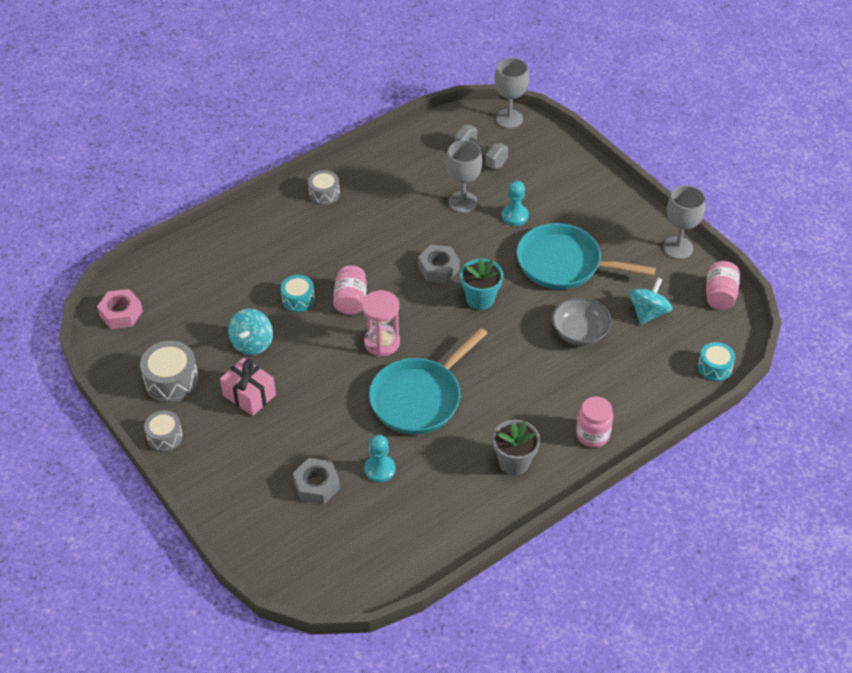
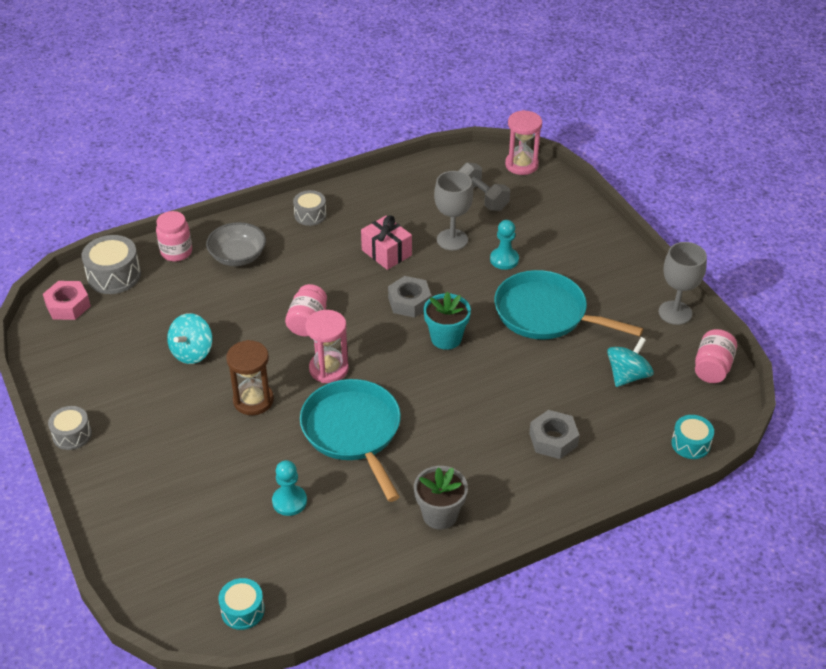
camera: 10 degrees right, 5 degrees down
(171, 381) = (97, 379): grey drum -> grey drum (114, 275)
(249, 395) = (173, 404): pink gift -> pink gift (386, 252)
(298, 299) = (253, 314): turquoise drum -> turquoise drum (243, 610)
(316, 485) = (216, 509): grey nut -> grey nut (553, 439)
(321, 381) = (253, 400): none -> brown hourglass
(419, 398) = (353, 431): turquoise pan -> turquoise pan turned 105 degrees clockwise
(509, 118) = (521, 165): grey goblet -> pink hourglass
(580, 332) = (546, 386): grey bowl -> grey bowl (238, 256)
(592, 435) = (535, 498): pink jar -> pink jar (176, 252)

